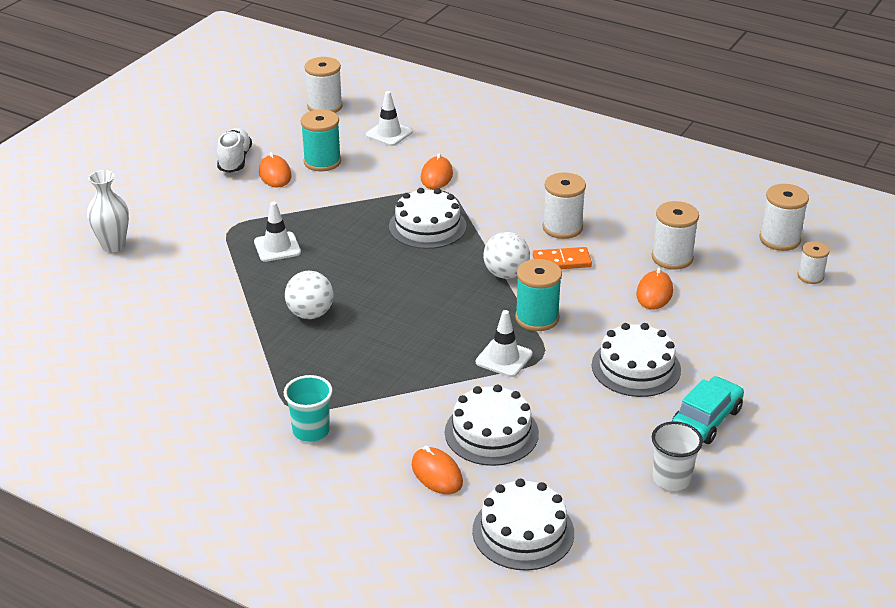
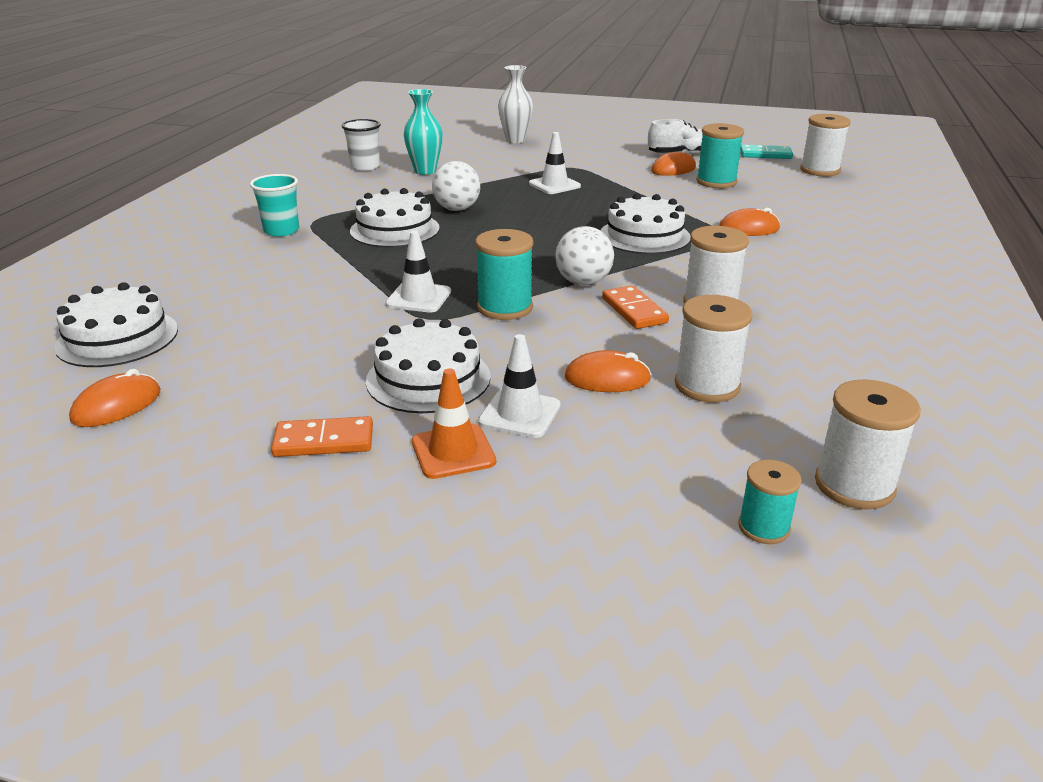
camera: 75 degrees right, 5 degrees down
(181, 320) = (425, 171): none -> turquoise vase
(266, 118) = (765, 155): none -> turquoise domino
(389, 133) = (806, 200): white traffic cone -> white traffic cone (519, 414)
(437, 473) = (217, 287): orange mouse -> orange mouse (117, 406)
(491, 432) = (284, 305): white cake -> white cake (395, 230)
(671, 479) = (196, 422): white cup -> white cup (365, 166)
(706, 419) = (324, 441): turquoise car -> orange domino
(727, 367) = (453, 451): none -> orange traffic cone
(810, 276) = (763, 527): white spool -> turquoise spool

